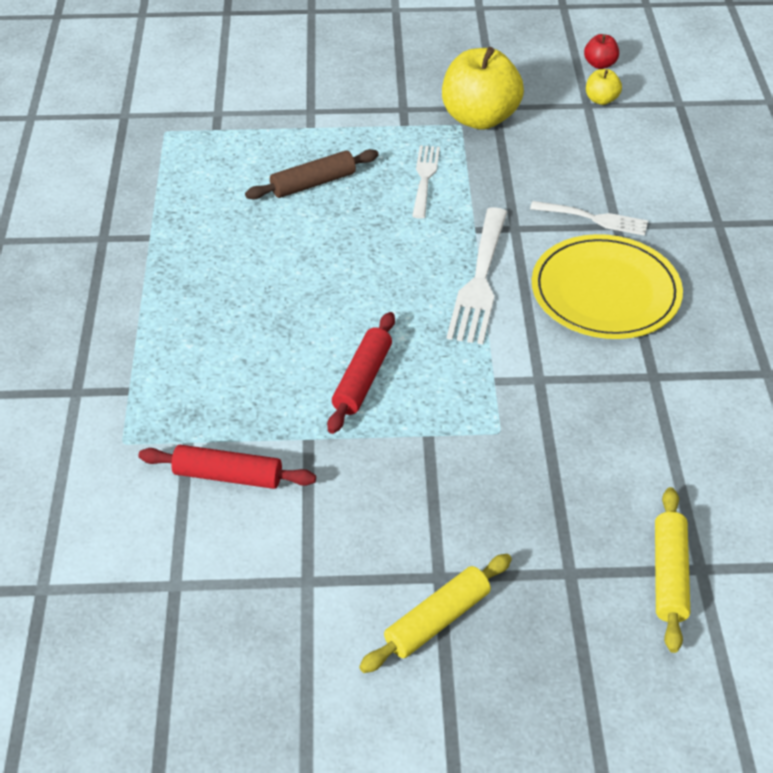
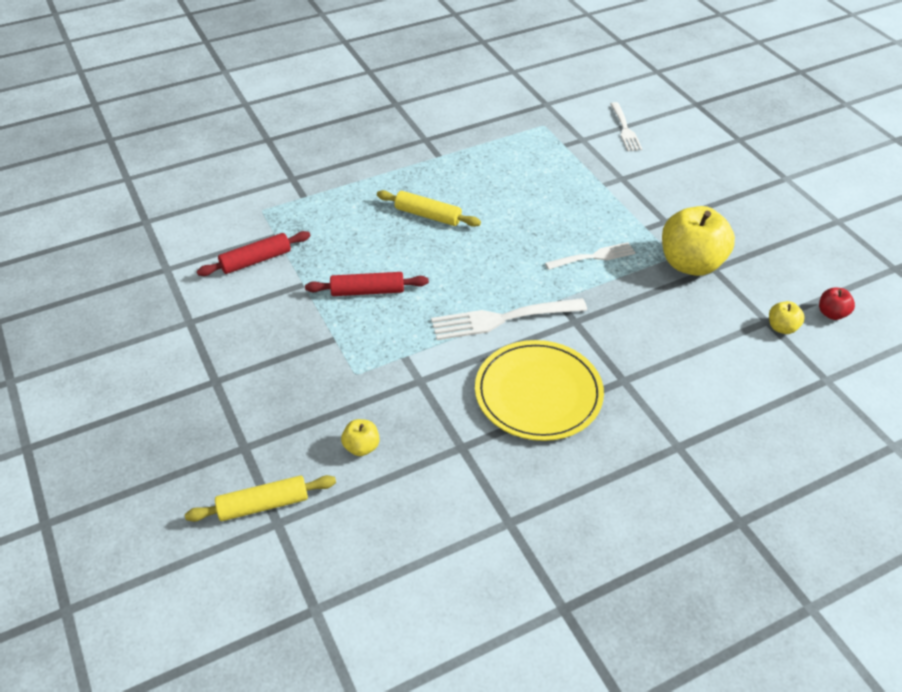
camera: 65 degrees right, 0 degrees up
(228, 476) = (256, 260): red rolling pin -> red rolling pin turned 75 degrees clockwise
(313, 183) = (544, 205): brown rolling pin -> none
(437, 620) = (180, 390): yellow rolling pin -> yellow rolling pin (428, 215)
(594, 219) = (621, 364): white fork -> white fork (625, 129)
(618, 459) = (361, 447): none -> yellow apple

